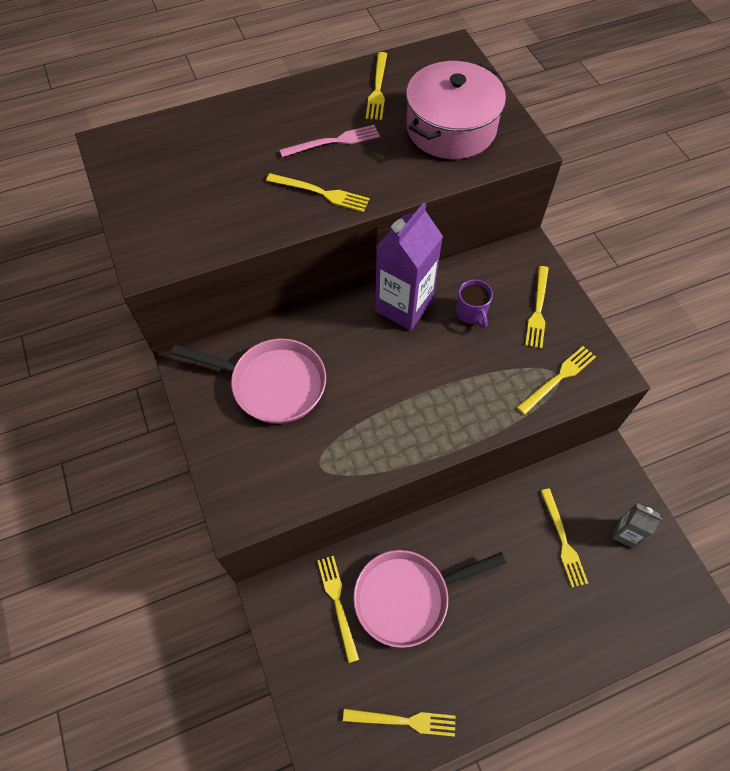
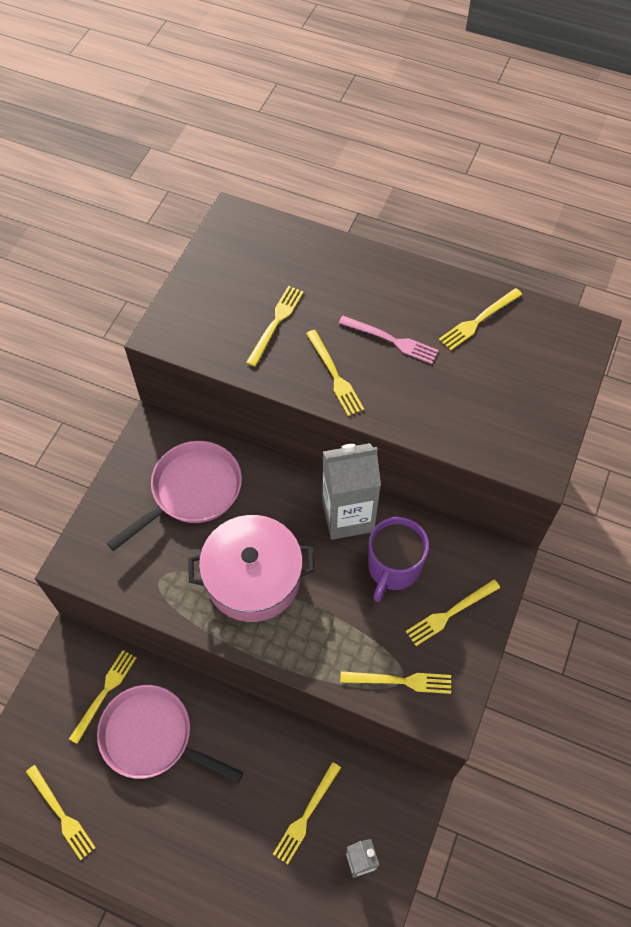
camera: 45 degrees right, 0 degrees up
(233, 190) = (276, 323): none -> yellow fork
(272, 384) = (192, 491): pink pan -> pink pan turned 105 degrees counterclockwise
(404, 306) = (348, 516): purple carton -> grey carton
(451, 128) = (497, 401): pink pot -> pink pot (253, 578)
(471, 313) = (393, 568): purple mug -> purple mug, size x1.63

